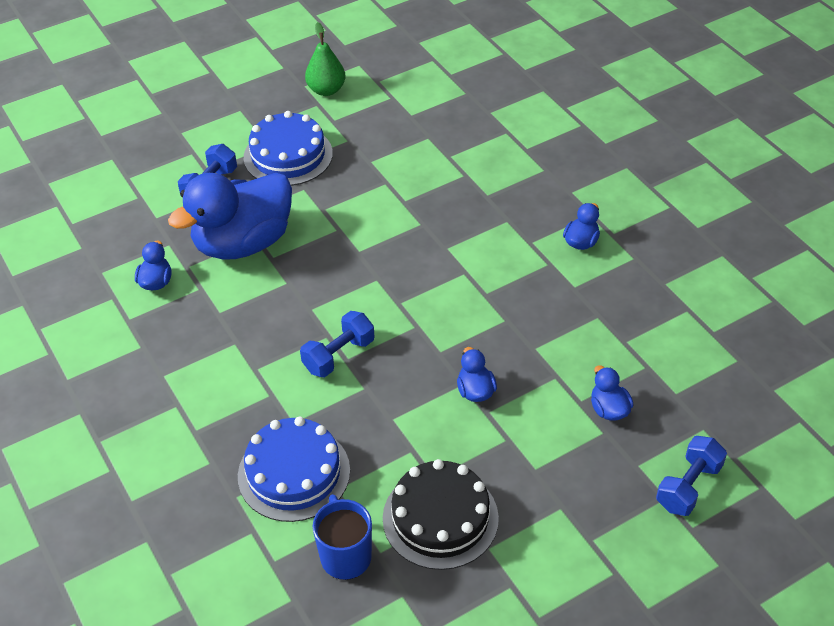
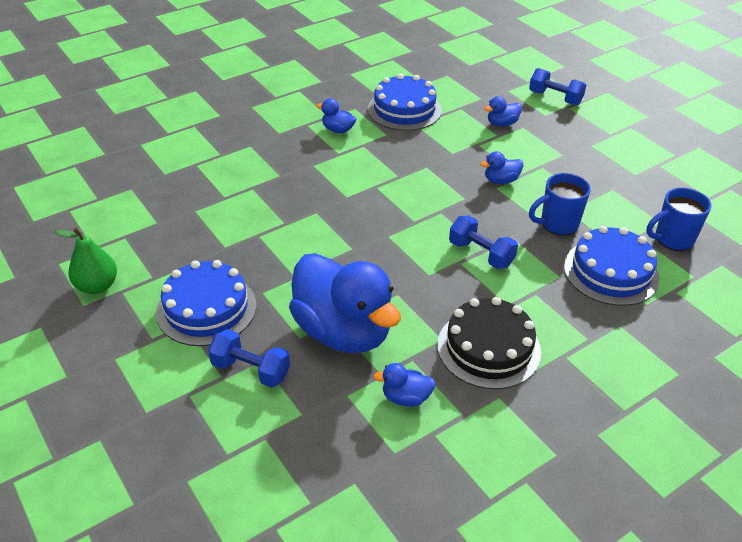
camera: 95 degrees left, 5 degrees down
(385, 436) = (557, 224): none -> blue mug
(440, 518) = (620, 195): black cake -> black cake (488, 348)
(635, 307) = (404, 109): none -> blue cake

